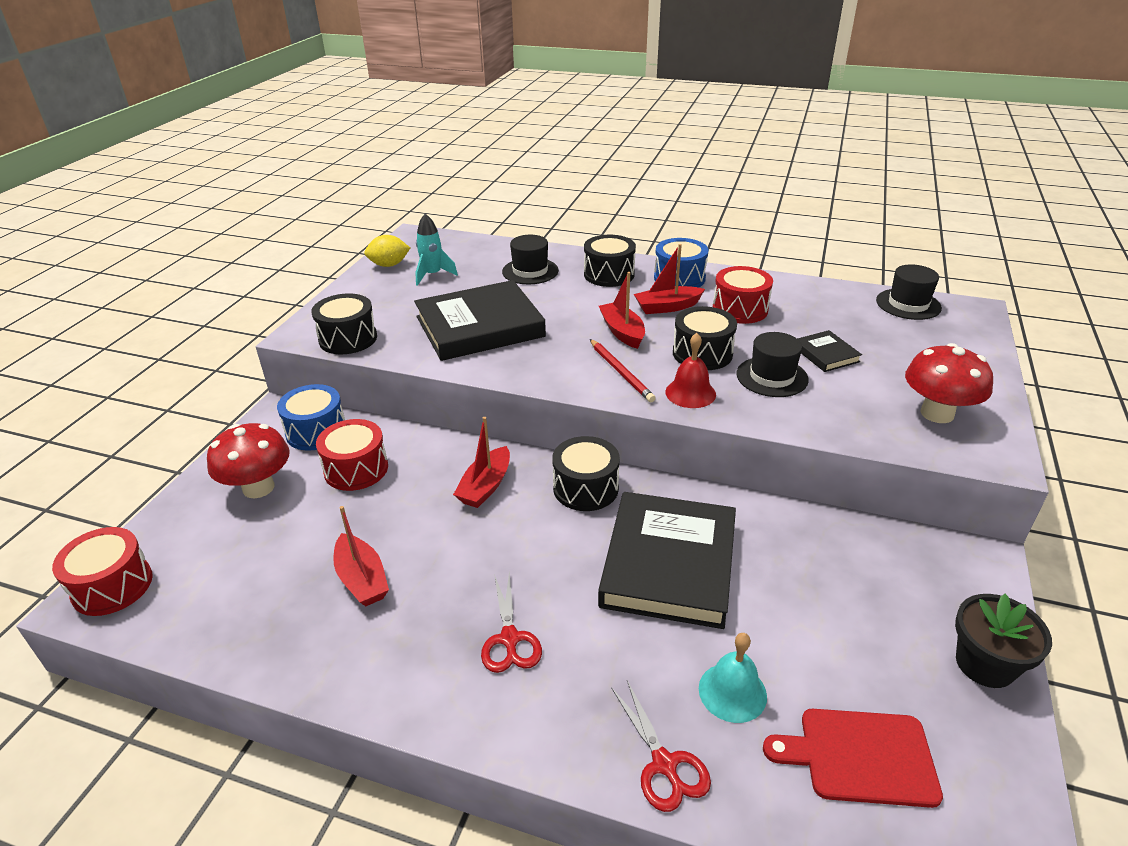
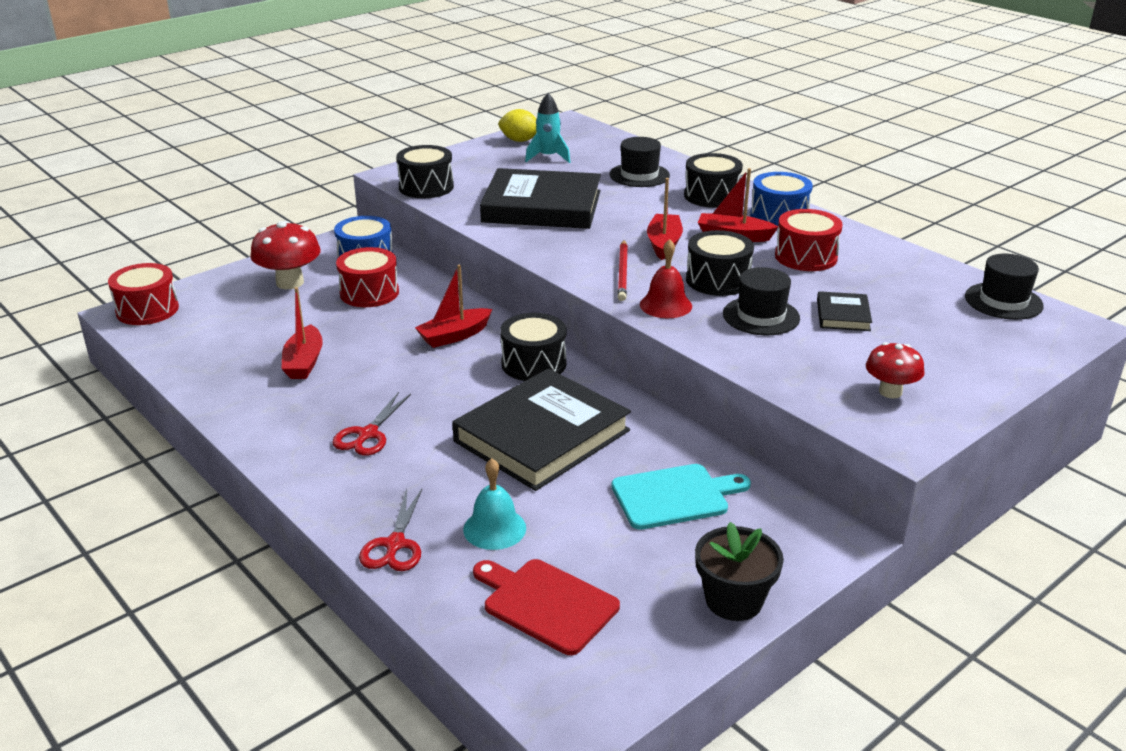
camera: 30 degrees right, 5 degrees down
(834, 577) = (674, 496): none -> turquoise cutting board
(937, 413) = (890, 392): red mushroom -> red mushroom, size x0.64

